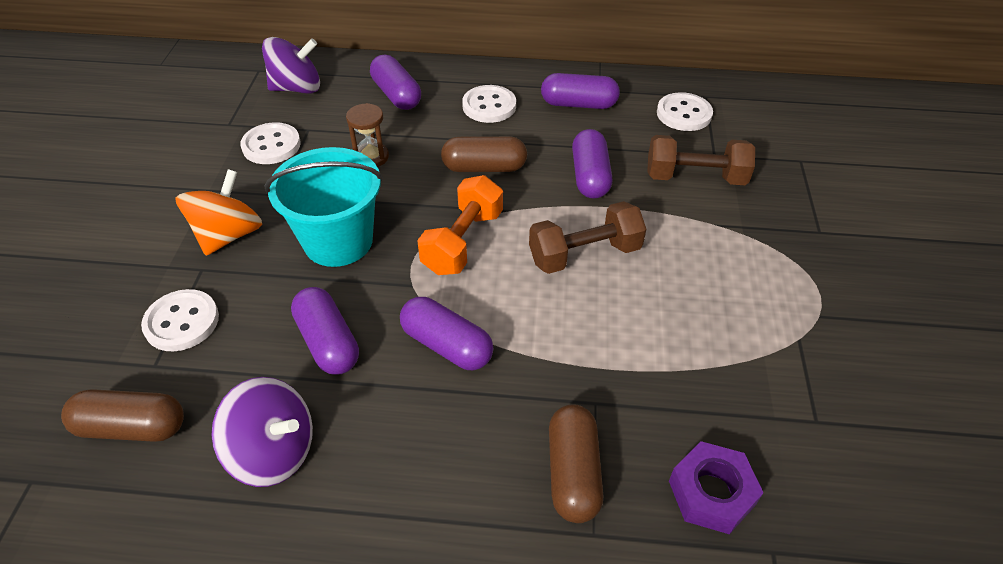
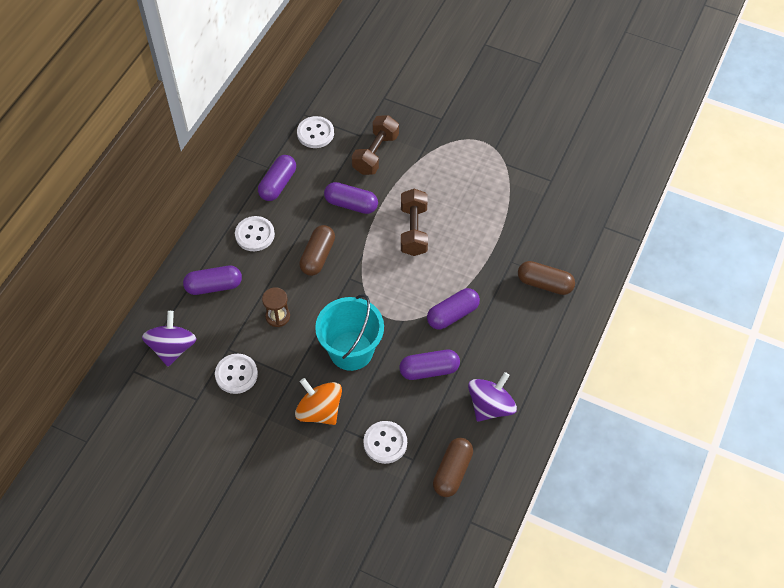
camera: 70 degrees left, 10 degrees up
(463, 242) = (379, 286): orange dumbbell -> none
(711, 493) = (571, 236): purple nut -> none

